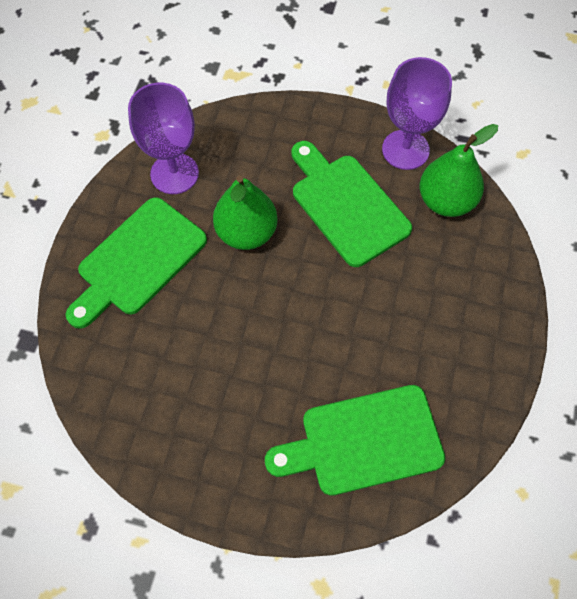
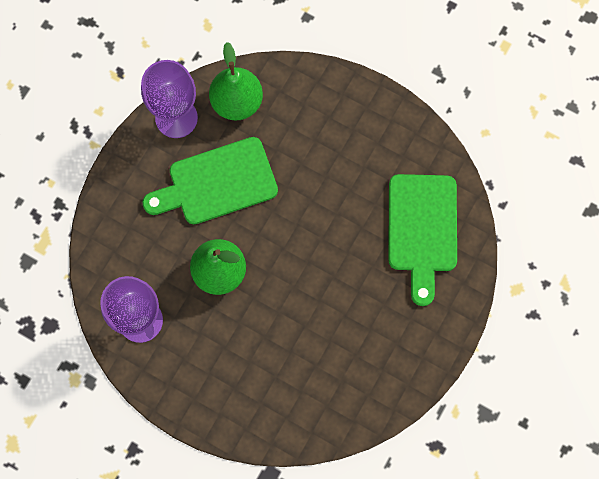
camera: 75 degrees left, 10 degrees up
(138, 260) = (220, 369): green cutting board -> none

